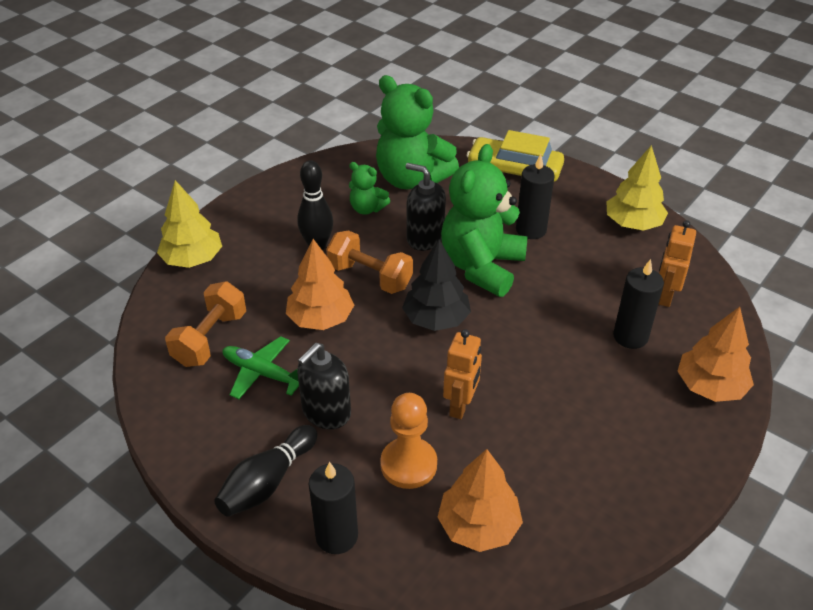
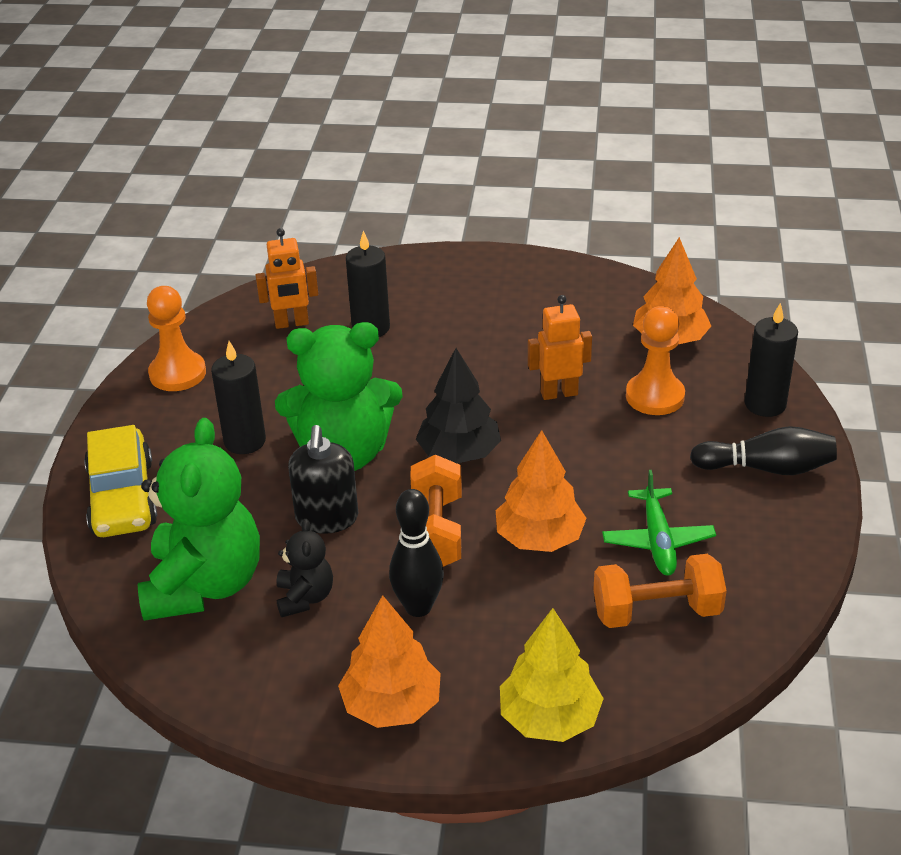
camera: 120 degrees left, 5 degrees down
(326, 412) = (655, 471): black soap dispenser -> none
(367, 208) = (305, 597): green teddy bear -> black teddy bear
(633, 224) = (177, 373): yellow tree -> orange pawn
(710, 387) = (398, 273): orange tree -> orange tree (392, 705)

